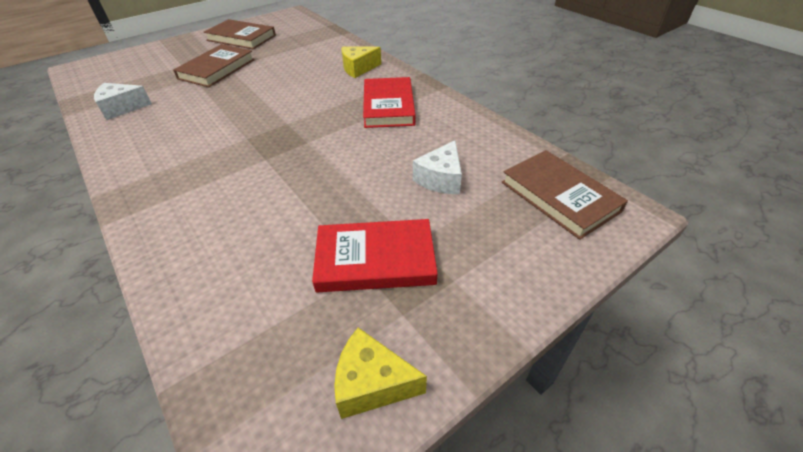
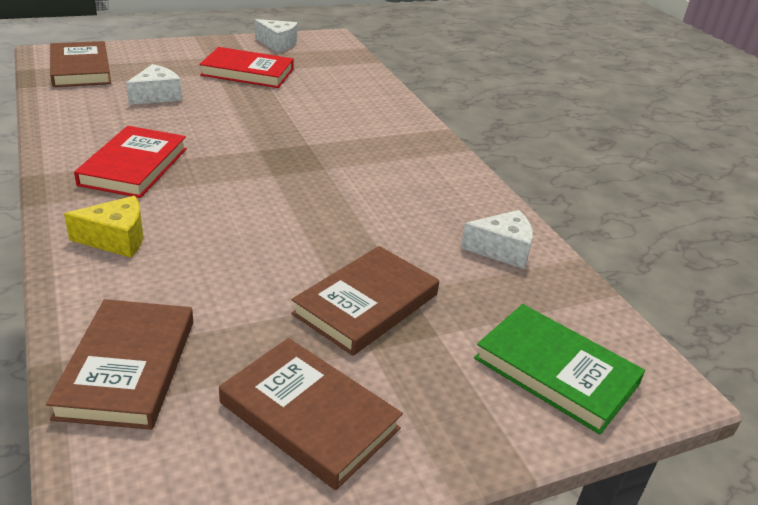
camera: 170 degrees left, 10 degrees down
(129, 64) = (556, 371): none -> green book
(315, 36) = (128, 368): none -> brown book
(372, 383) = (277, 44): yellow cheese -> white cheese

